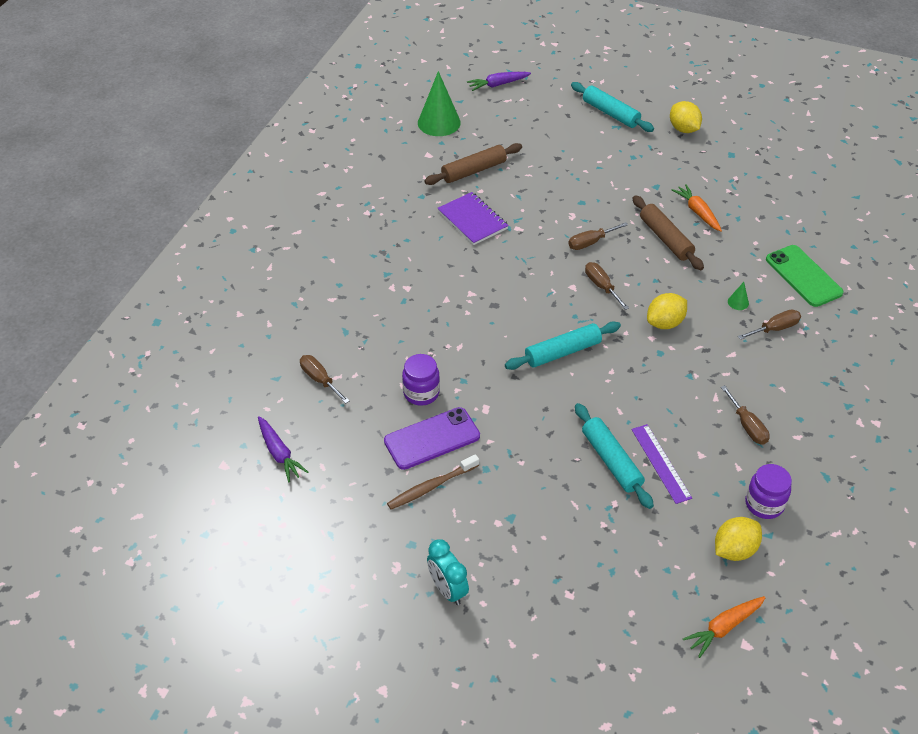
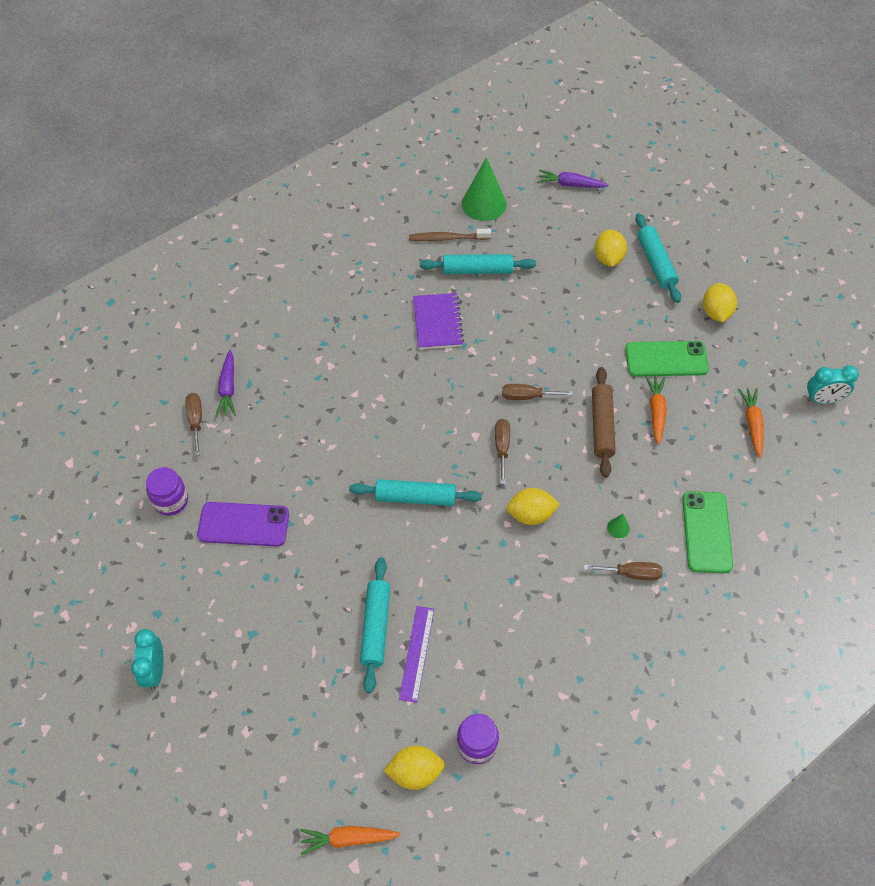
camera: 30 degrees right, 10 degrees up
(279, 453) = (117, 474): purple carrot -> purple carrot (228, 388)
(421, 393) = (267, 476): purple jar -> purple jar (171, 501)
(431, 486) = (210, 569): brown toothbrush -> brown toothbrush (447, 238)
(473, 170) = (477, 270): brown rolling pin -> turquoise rolling pin
(571, 124) = (608, 258): none -> yellow lemon
(674, 174) = (666, 359): none -> green phone
(747, 426) = (524, 659): brown screwdriver -> none
(773, 191) = (752, 424): none -> orange carrot
(807, 155) = (823, 399): none -> turquoise clock

